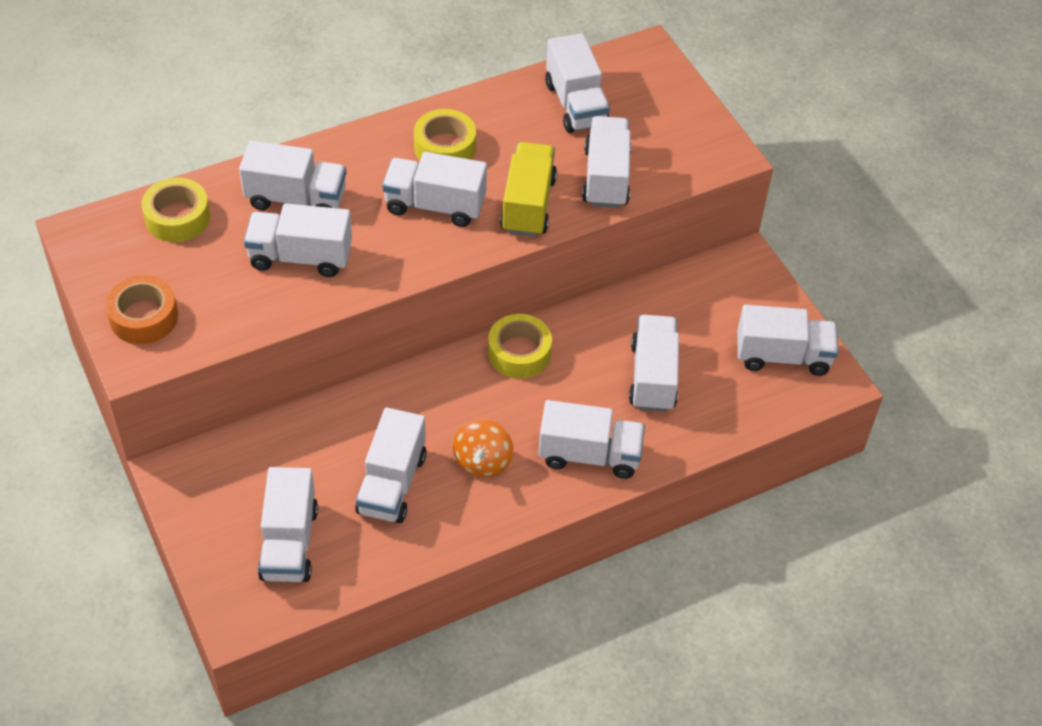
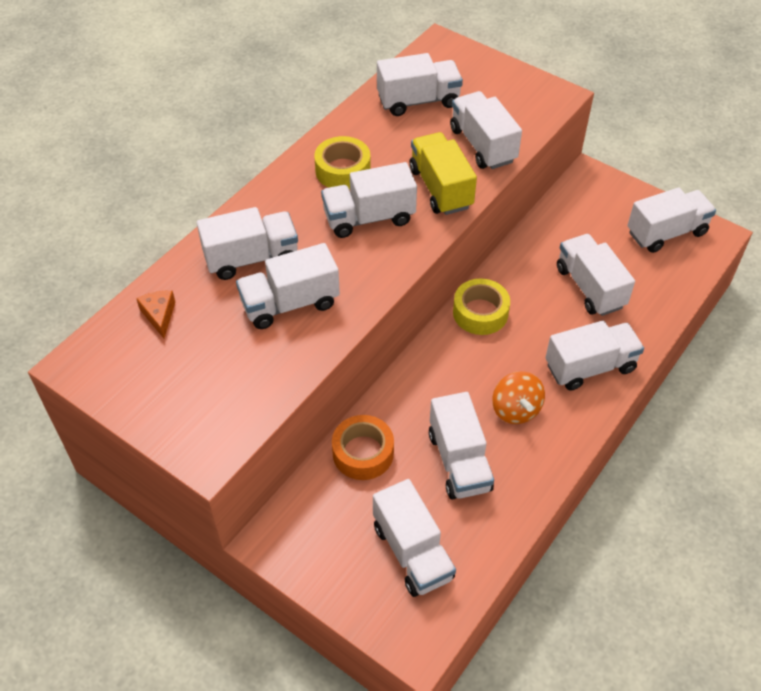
camera: 25 degrees left, 0 degrees up
(144, 317) = (189, 413): orange tape -> orange tape (363, 453)
(177, 217) = (159, 315): yellow tape -> orange cheese
(575, 104) = (418, 101): white truck -> white truck turned 60 degrees counterclockwise

